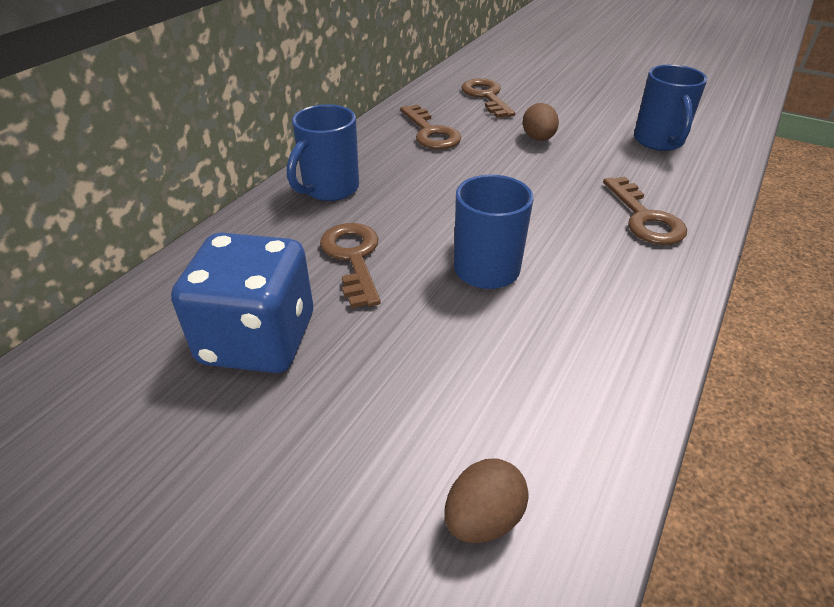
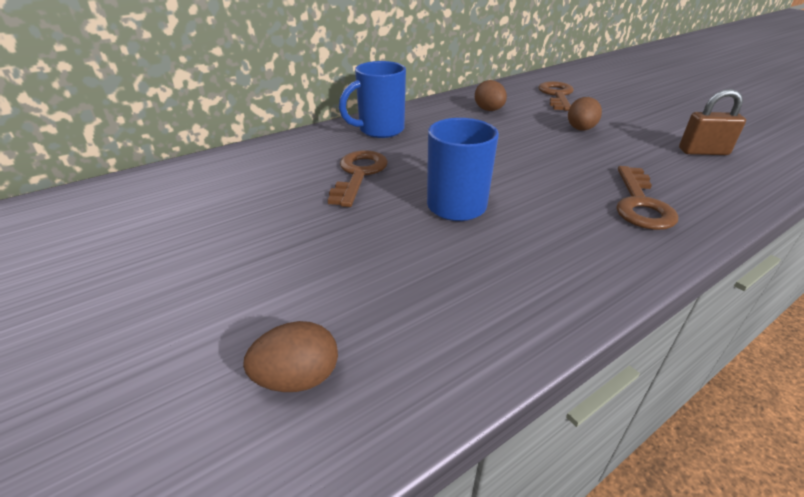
camera: 25 degrees right, 5 degrees down
(258, 339) = (248, 206): blue dice -> none
(431, 132) = (489, 110): brown key -> brown egg
(659, 142) = (703, 152): blue mug -> brown padlock

